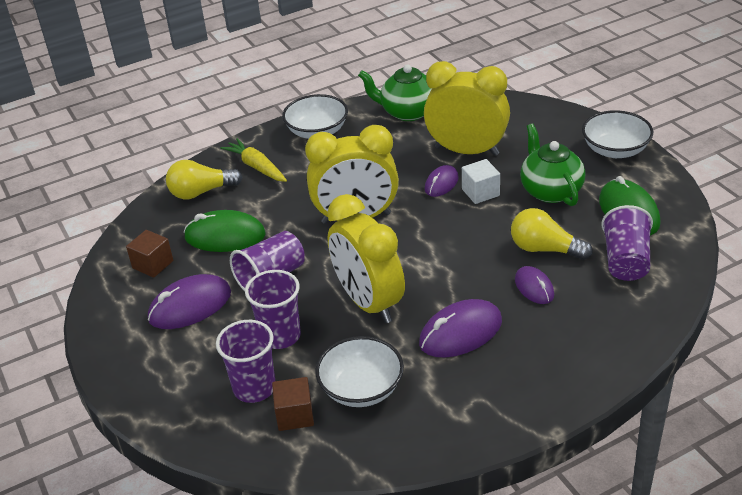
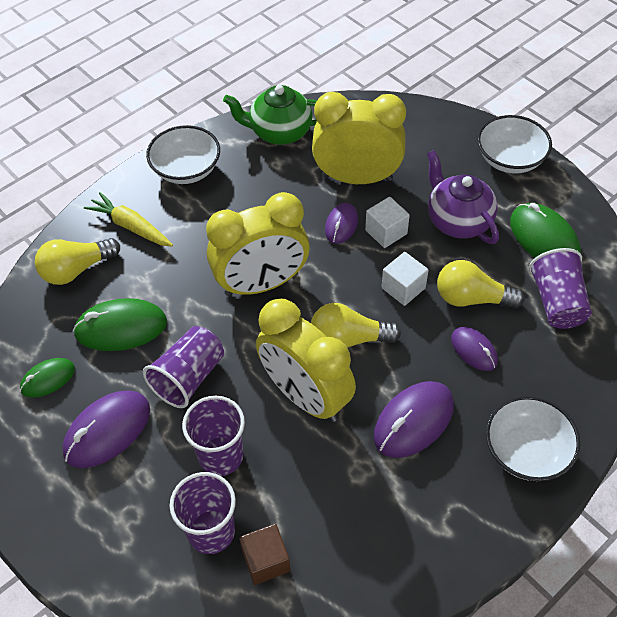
camera: 15 degrees left, 15 degrees up
(153, 264) = (48, 379): brown cube -> green mouse
(361, 388) = (328, 512): white bowl -> white bowl (526, 451)
(421, 266) = (349, 339): none -> yellow light bulb
(483, 235) = (403, 288): none -> white cube
(550, 191) = (458, 221): green teapot -> purple teapot

